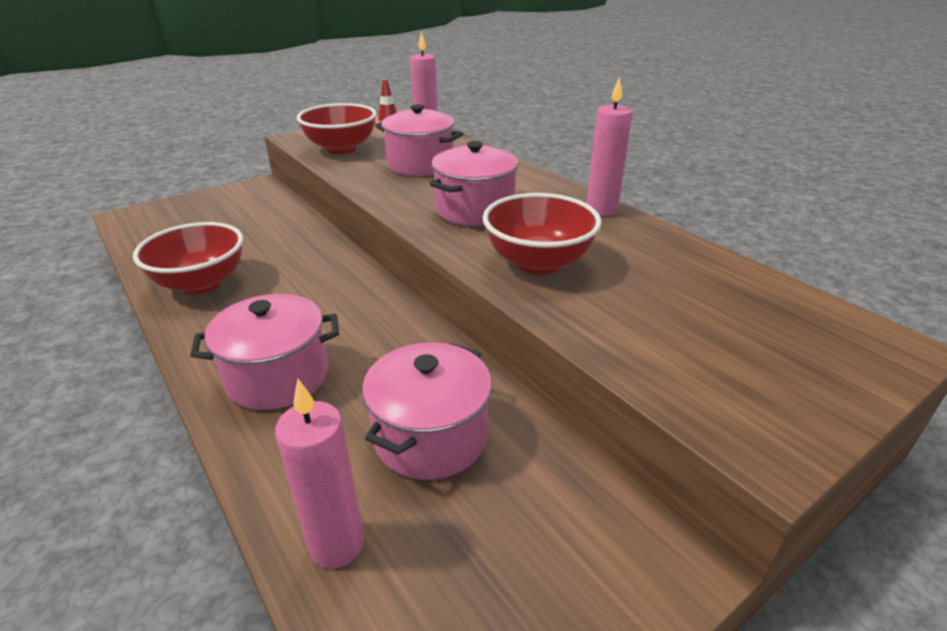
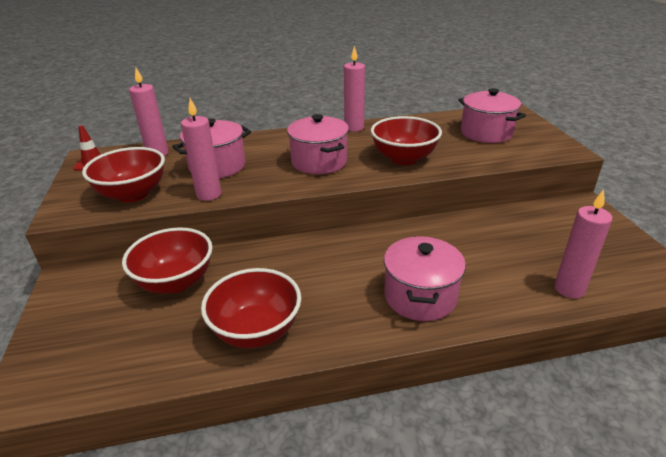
camera: 65 degrees left, 0 degrees up
(267, 226) = (176, 282): none -> red bowl
(358, 176) = (209, 194): none -> pink candle
(430, 437) = (498, 246): pink pot -> pink pot (486, 133)

